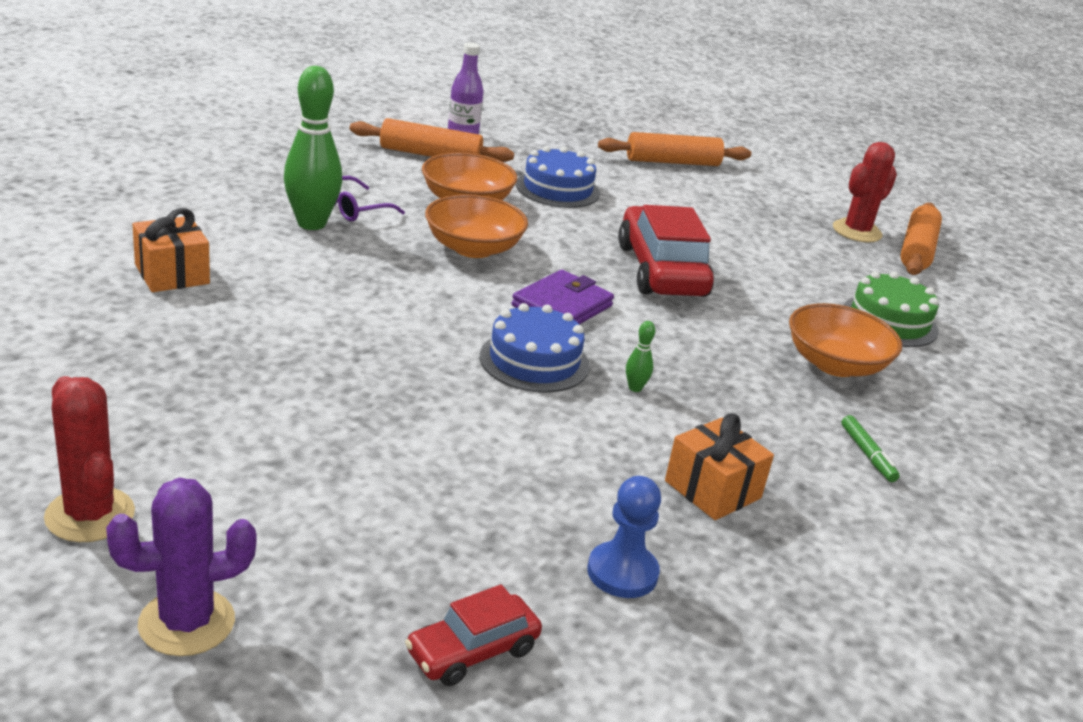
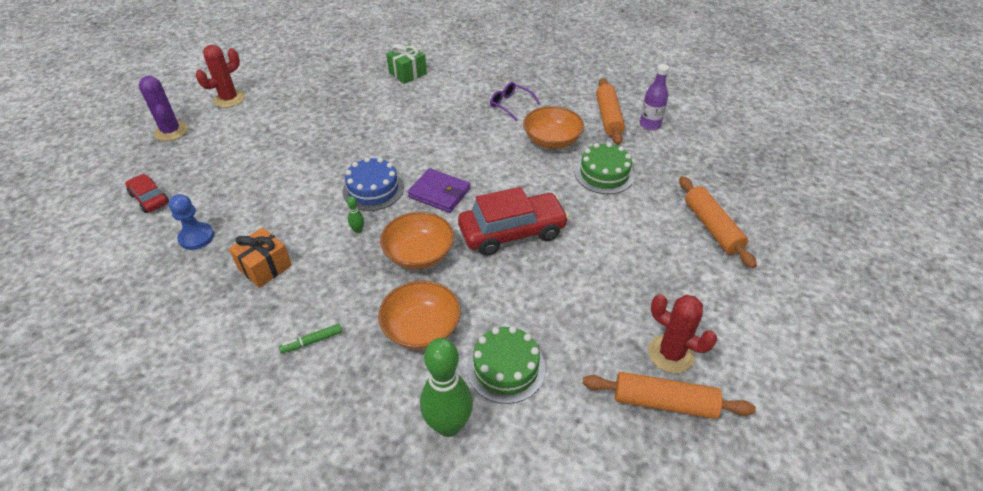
camera: 85 degrees right, 15 degrees up
(172, 274) = (407, 73): orange gift -> green gift
(311, 223) = (483, 96): green bowling pin -> green bowling pin (448, 425)
(473, 248) = (491, 151): orange bowl -> orange bowl (419, 254)
(557, 189) = (604, 174): blue cake -> green cake

